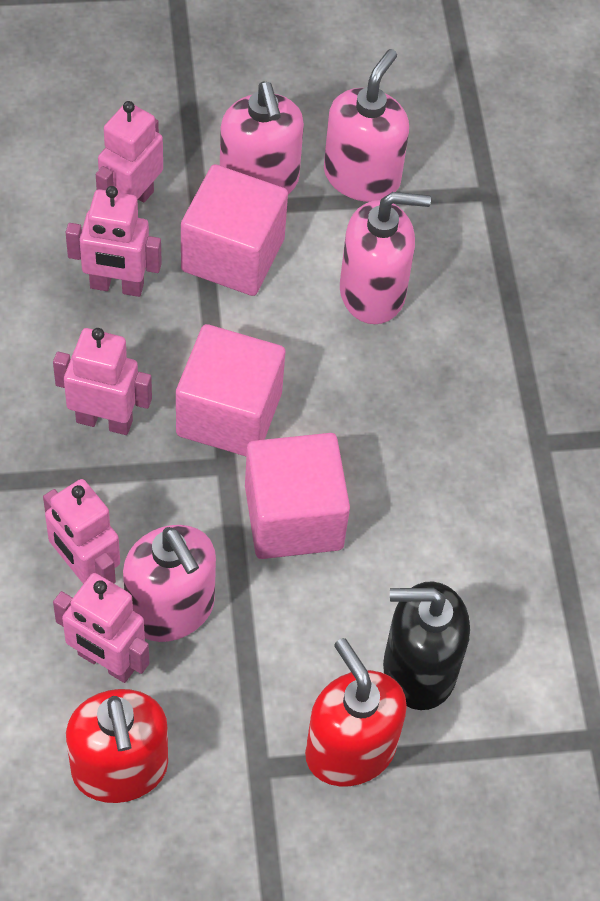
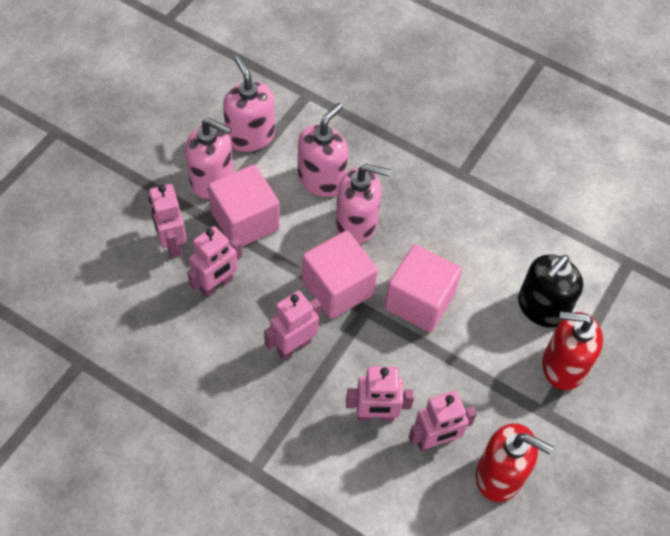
camera: 50 degrees left, 0 degrees up
(170, 609) = (428, 391): pink soap dispenser -> pink soap dispenser (356, 224)

